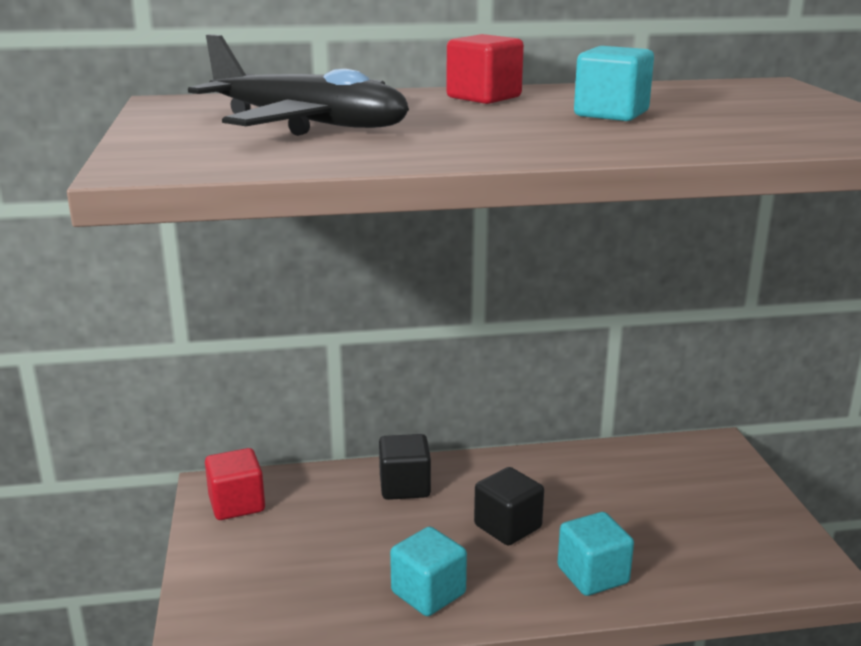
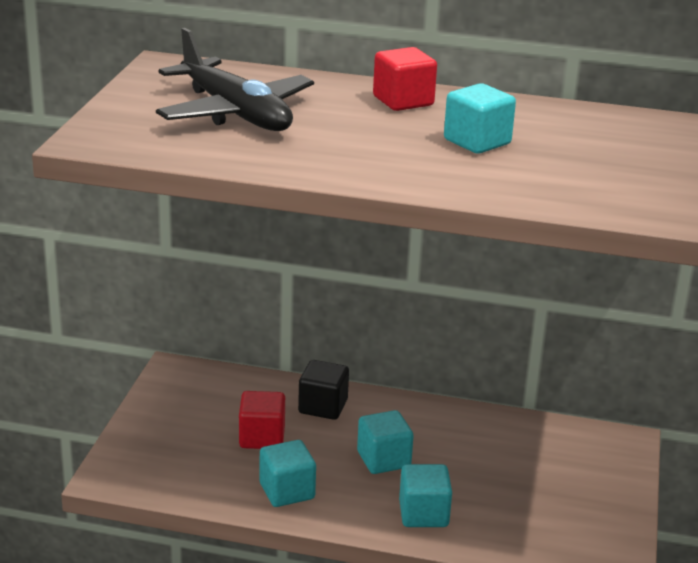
camera: 20 degrees right, 5 degrees up
(237, 504) = (184, 387): red cube -> red cube (262, 437)
(507, 526) = (383, 459): black cube -> turquoise cube

